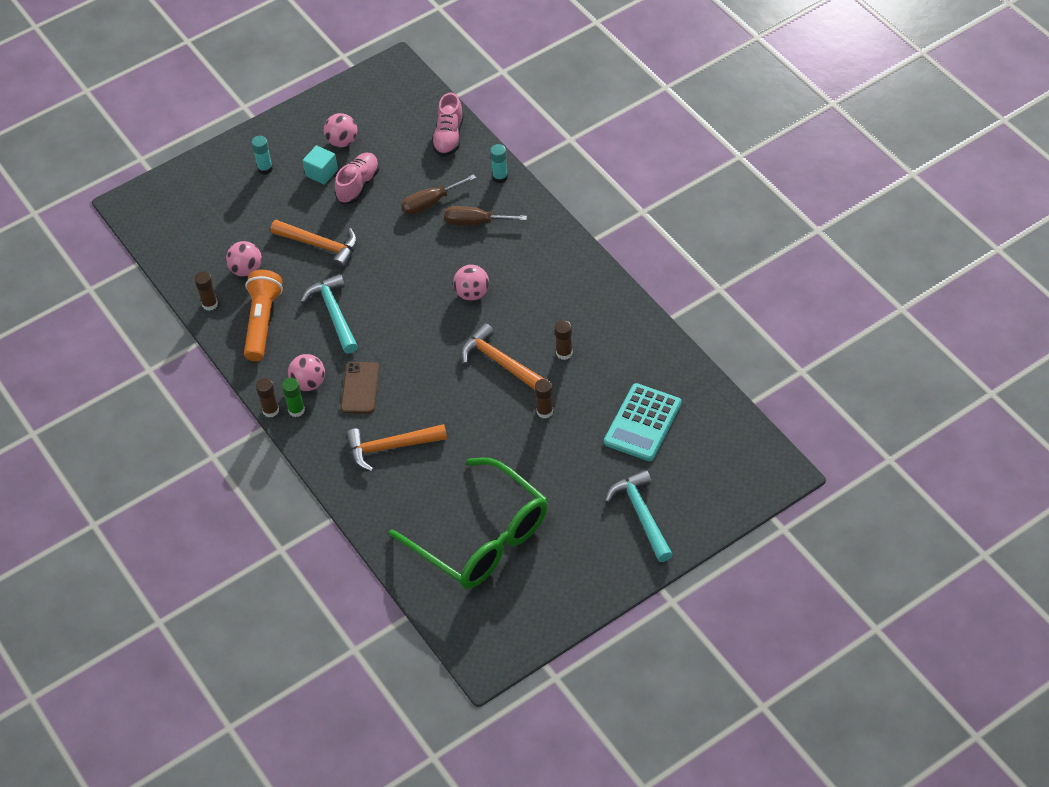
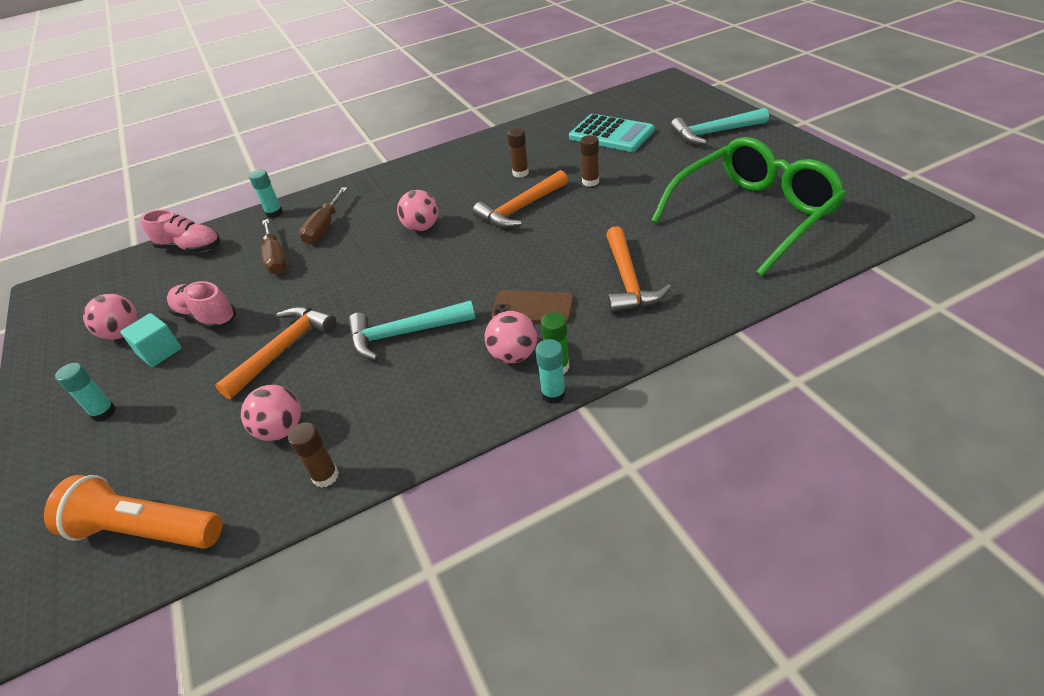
camera: 80 degrees left, 10 degrees down
(262, 322) = (389, 408): orange flashlight -> orange flashlight (145, 530)
(270, 410) = (553, 394): brown glue stick -> turquoise glue stick

